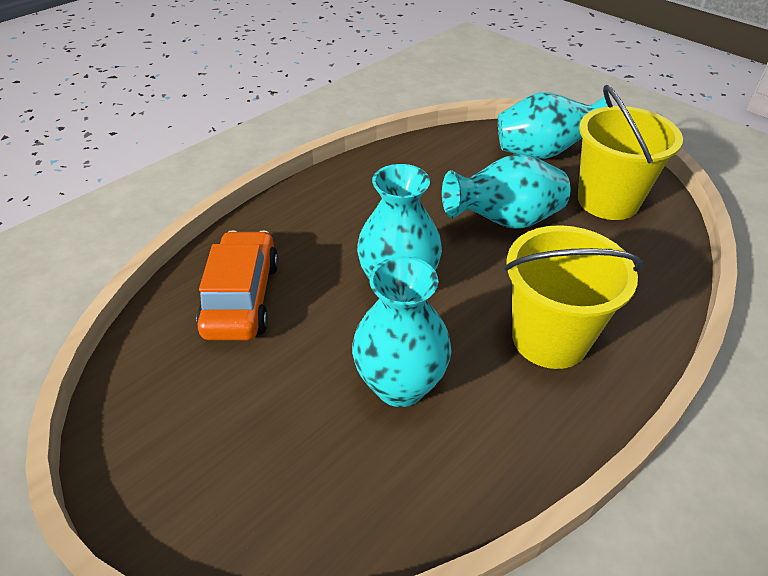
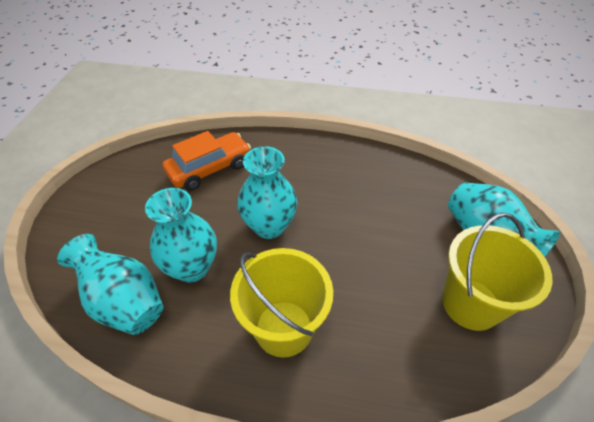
camera: 55 degrees right, 5 degrees up
(504, 221) = (380, 249): turquoise vase -> turquoise vase (124, 301)

